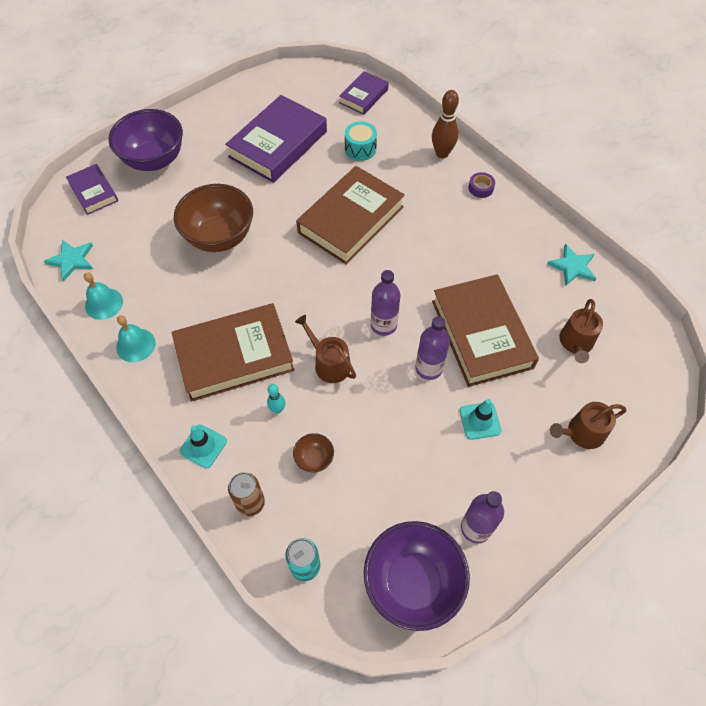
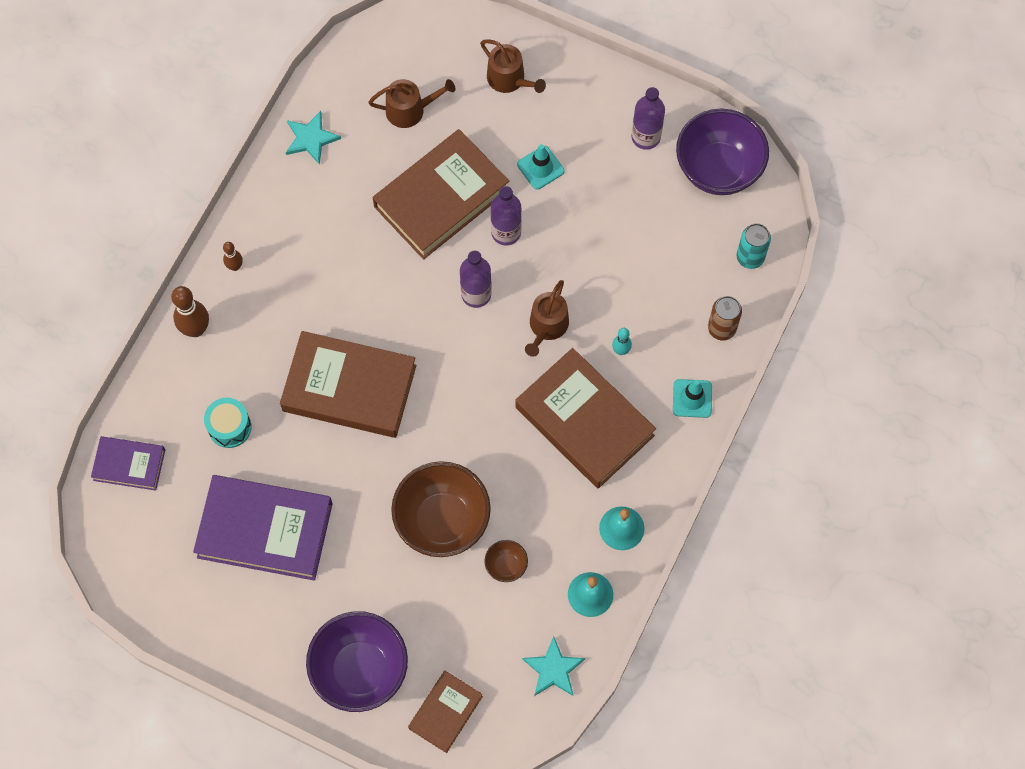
camera: 115 degrees left, 10 degrees up
(93, 192) = (445, 712): purple book -> brown book
(314, 459) = (653, 294): brown bowl -> brown bowl (506, 565)
(480, 188) = (235, 266): purple tape -> brown bowling pin

